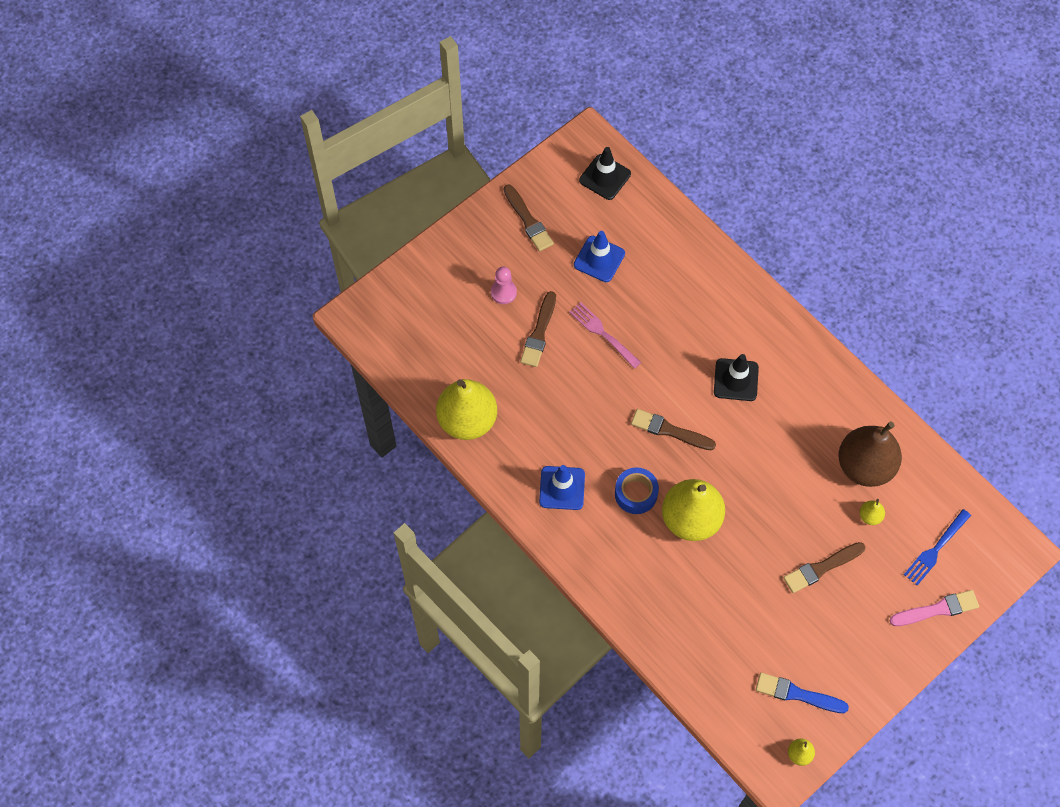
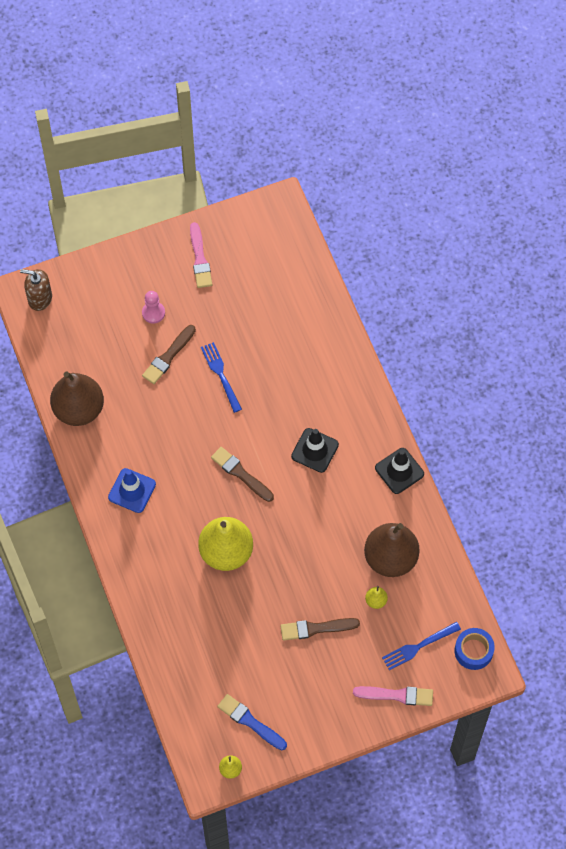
camera: 20 degrees right, 0 degrees up
(375, 316) = (40, 298): none -> brown soap dispenser
(467, 420) = (79, 409): yellow pear -> brown pear
(528, 220) = (200, 259): brown brush -> pink brush
(599, 259) = (245, 311): blue traffic cone -> none
(603, 333) = (221, 375): pink fork -> blue fork
(605, 177) = (280, 242): black traffic cone -> black traffic cone (399, 471)
(636, 494) = (190, 516): blue tape -> blue tape (473, 651)

